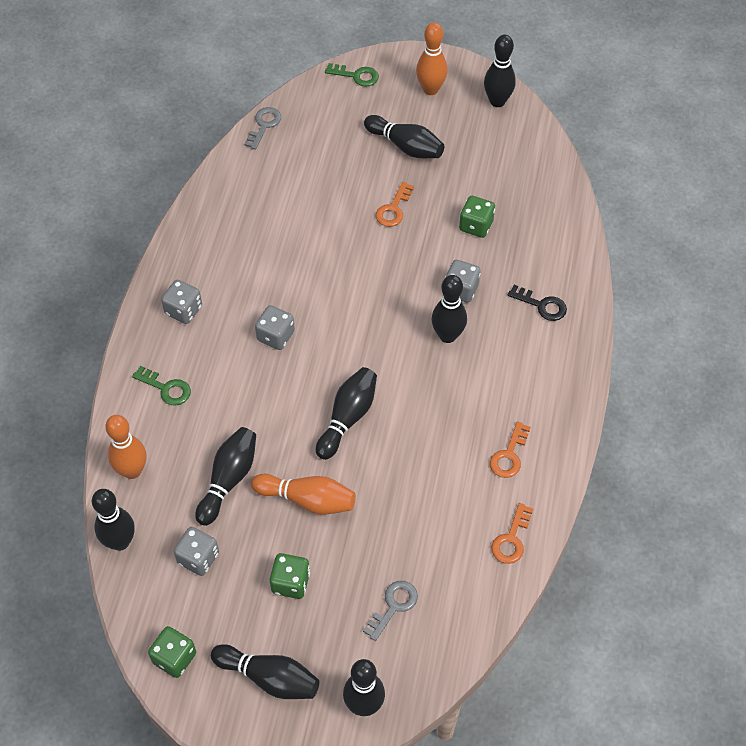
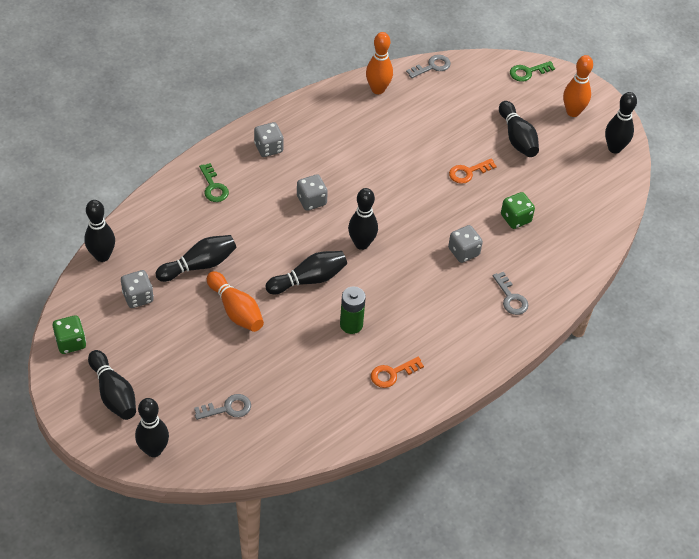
camera: 35 degrees right, 5 degrees down
(132, 471) = (147, 220): orange bowling pin -> orange bowling pin (378, 89)
(290, 583) = (178, 350): green dice -> none
(356, 76) = (528, 72): green key -> green key turned 105 degrees clockwise
(428, 434) = (351, 324): none -> green battery
(447, 335) = (425, 274): black bowling pin -> black bowling pin (361, 244)
(511, 539) = (342, 424): orange key -> none
(541, 305) = (511, 298): black key -> grey key

